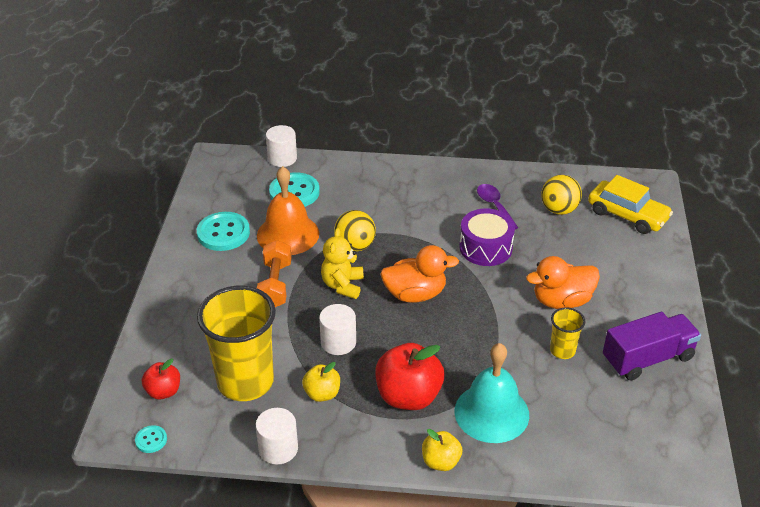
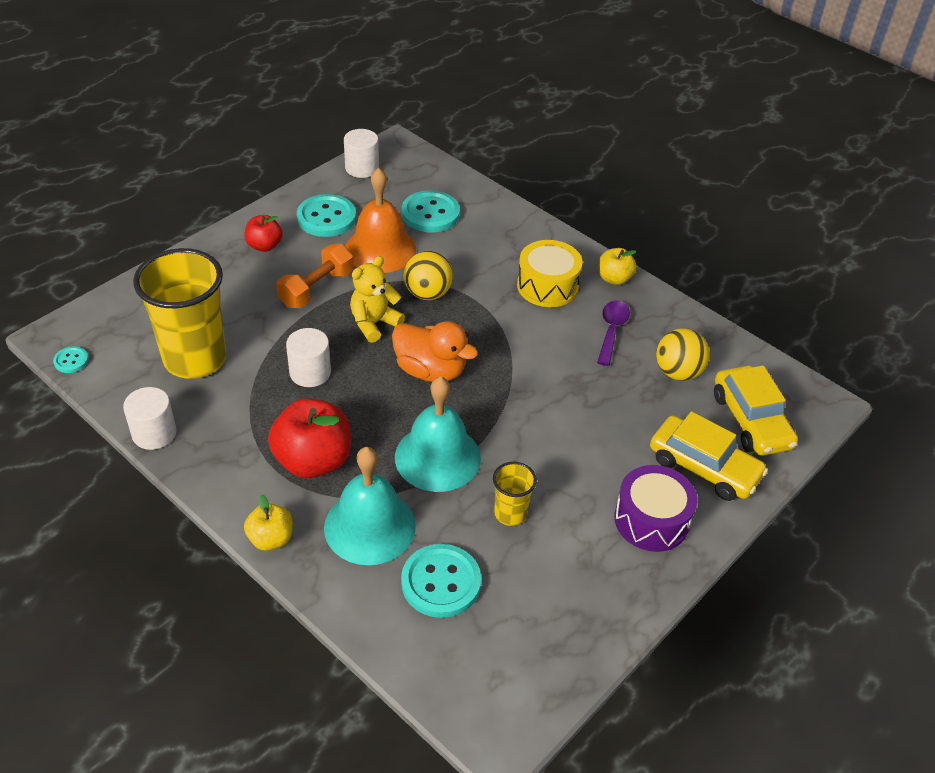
camera: 35 degrees right, 5 degrees up
(163, 391) = (125, 326): red apple -> red apple (264, 246)
(282, 158) = (456, 176): white cylinder -> white cylinder (362, 168)
(322, 394) = (243, 409): yellow apple -> yellow apple (614, 278)
(425, 199) = (547, 286): none -> yellow drum
(482, 344) = (437, 457): none -> turquoise bell
(485, 248) = (552, 366): purple drum -> purple drum (651, 520)
(561, 301) = (569, 464): orange duck -> none
(571, 416) = (441, 582): none -> turquoise button
(633, 257) = (704, 467): none -> yellow car
(647, 358) = (591, 580): purple truck -> none

